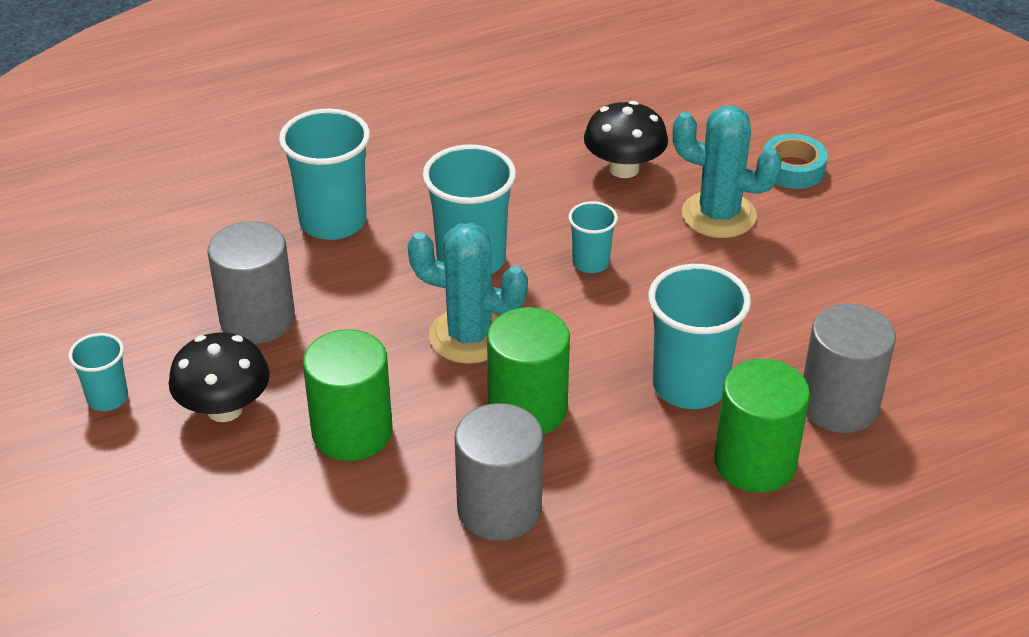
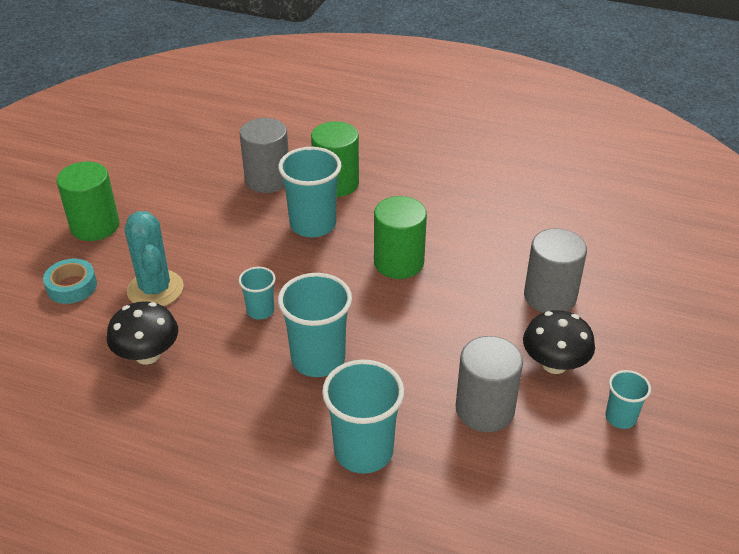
camera: 135 degrees left, 0 degrees up
(352, 432) = (497, 307): green cylinder -> green cylinder (95, 226)
(469, 336) = (379, 315): turquoise cactus -> none
(499, 509) = (466, 233): grey cylinder -> grey cylinder (550, 296)

